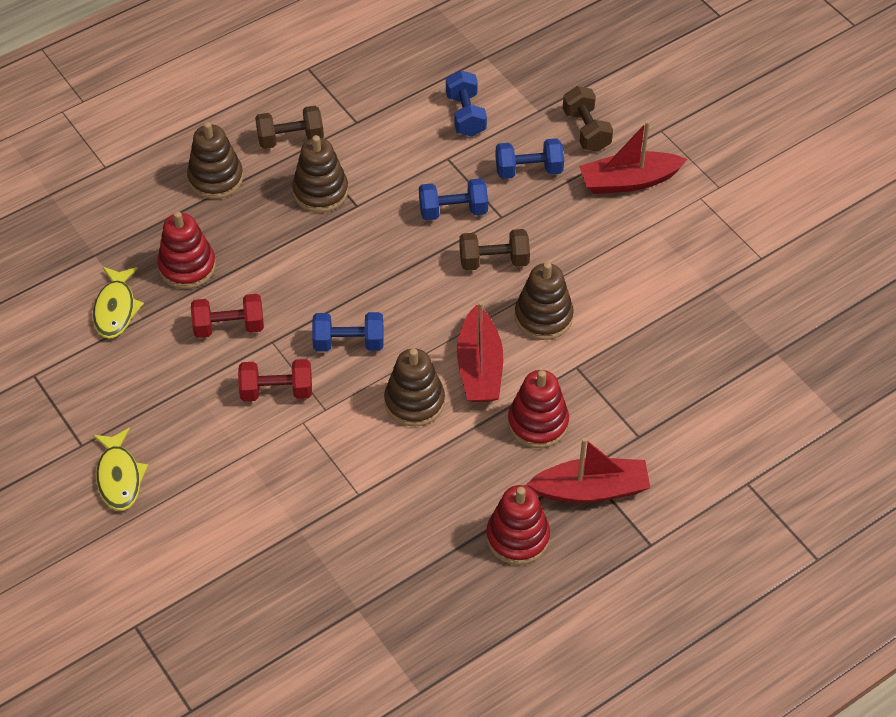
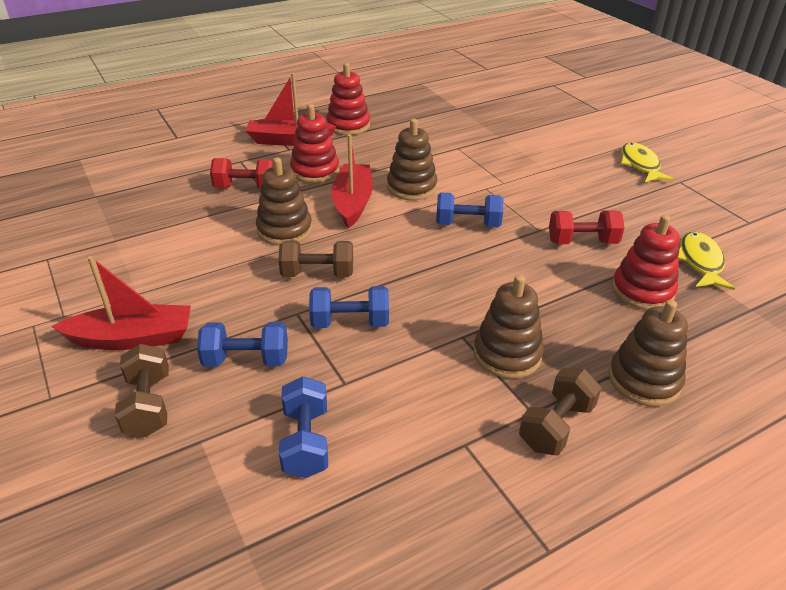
camera: 175 degrees left, 15 degrees down
(276, 391) = (528, 200): red dumbbell -> red dumbbell (246, 188)
(290, 139) = (556, 426): brown dumbbell -> brown dumbbell turned 45 degrees counterclockwise

